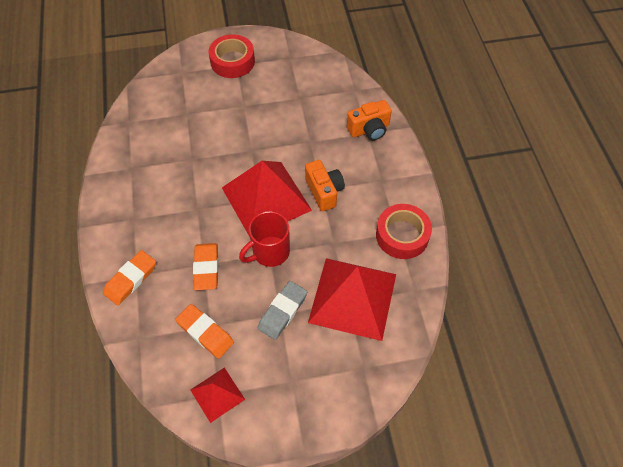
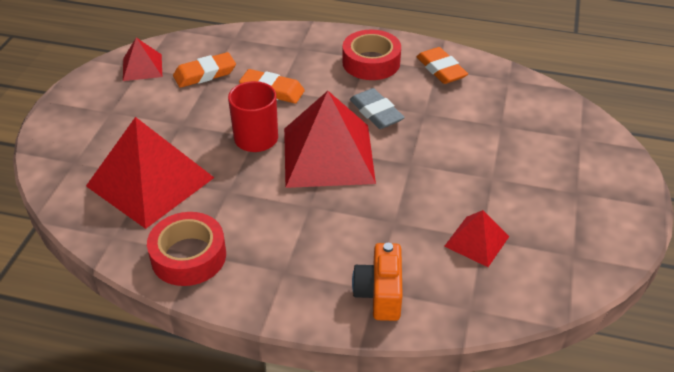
camera: 115 degrees right, 15 degrees down
(131, 279) = (297, 44): orange eraser -> orange eraser (441, 69)
(232, 61) = (585, 190): red tape -> red tape (371, 62)
(282, 312) = (181, 126): grey eraser -> grey eraser (376, 113)
(303, 99) = (477, 241): none -> red pyramid
(324, 191) = (304, 207): orange camera -> none

